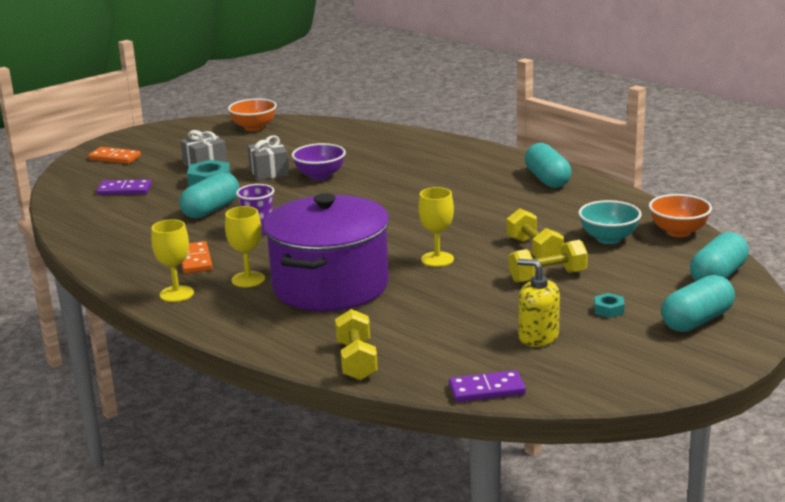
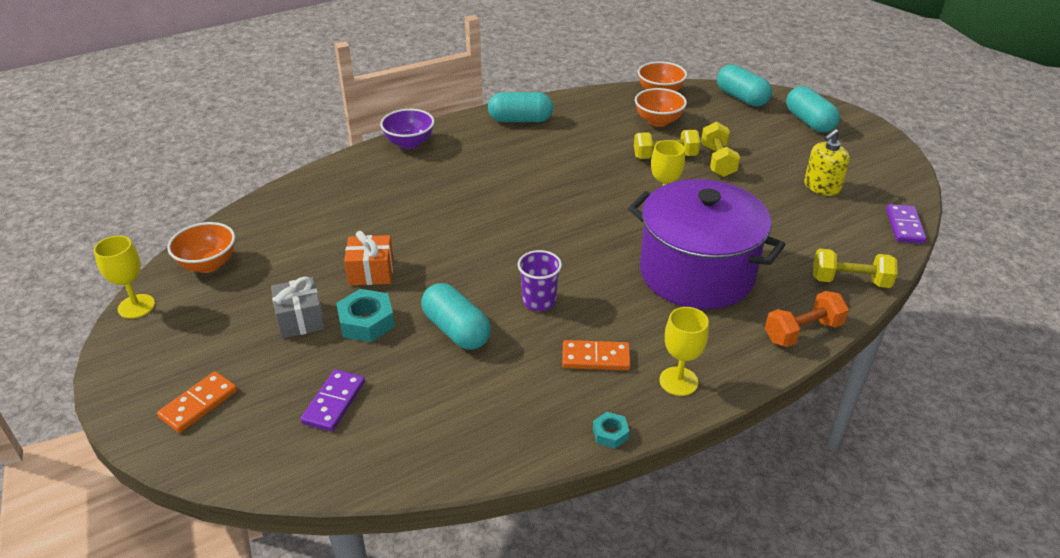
camera: 75 degrees left, 15 degrees up
(248, 279) = (661, 324): yellow goblet -> yellow goblet (136, 306)
(262, 341) = (802, 332): none -> orange dumbbell
(269, 172) = (371, 272): grey gift -> orange gift
(320, 176) = (413, 238): purple bowl -> purple bowl (409, 143)
(608, 238) = (658, 121): turquoise bowl -> orange bowl
(608, 310) = (783, 149): turquoise nut -> turquoise nut (610, 434)

